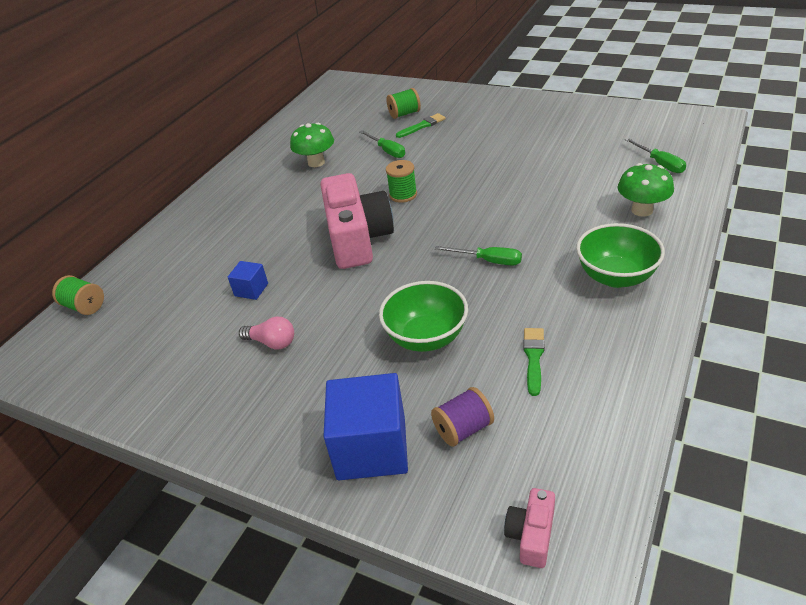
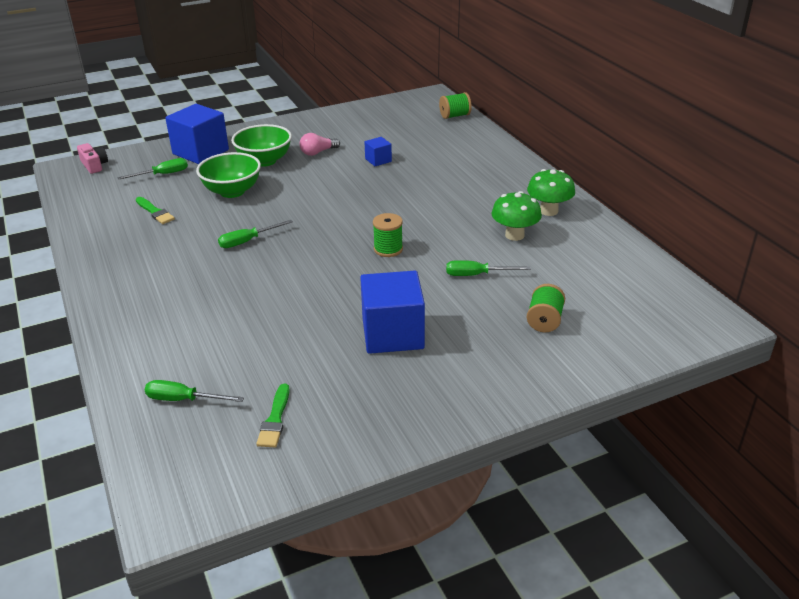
camera: 125 degrees right, 5 degrees down
(357, 238) = (366, 209): pink camera -> none
(422, 126) = (497, 317): green brush -> green brush (275, 419)
(463, 429) = (162, 174): purple spool -> green screwdriver
(490, 143) = (392, 334): none -> blue cube
(616, 277) = (140, 275): green bowl -> green bowl (264, 161)
(642, 210) = (161, 336): green mushroom -> green mushroom (549, 211)

